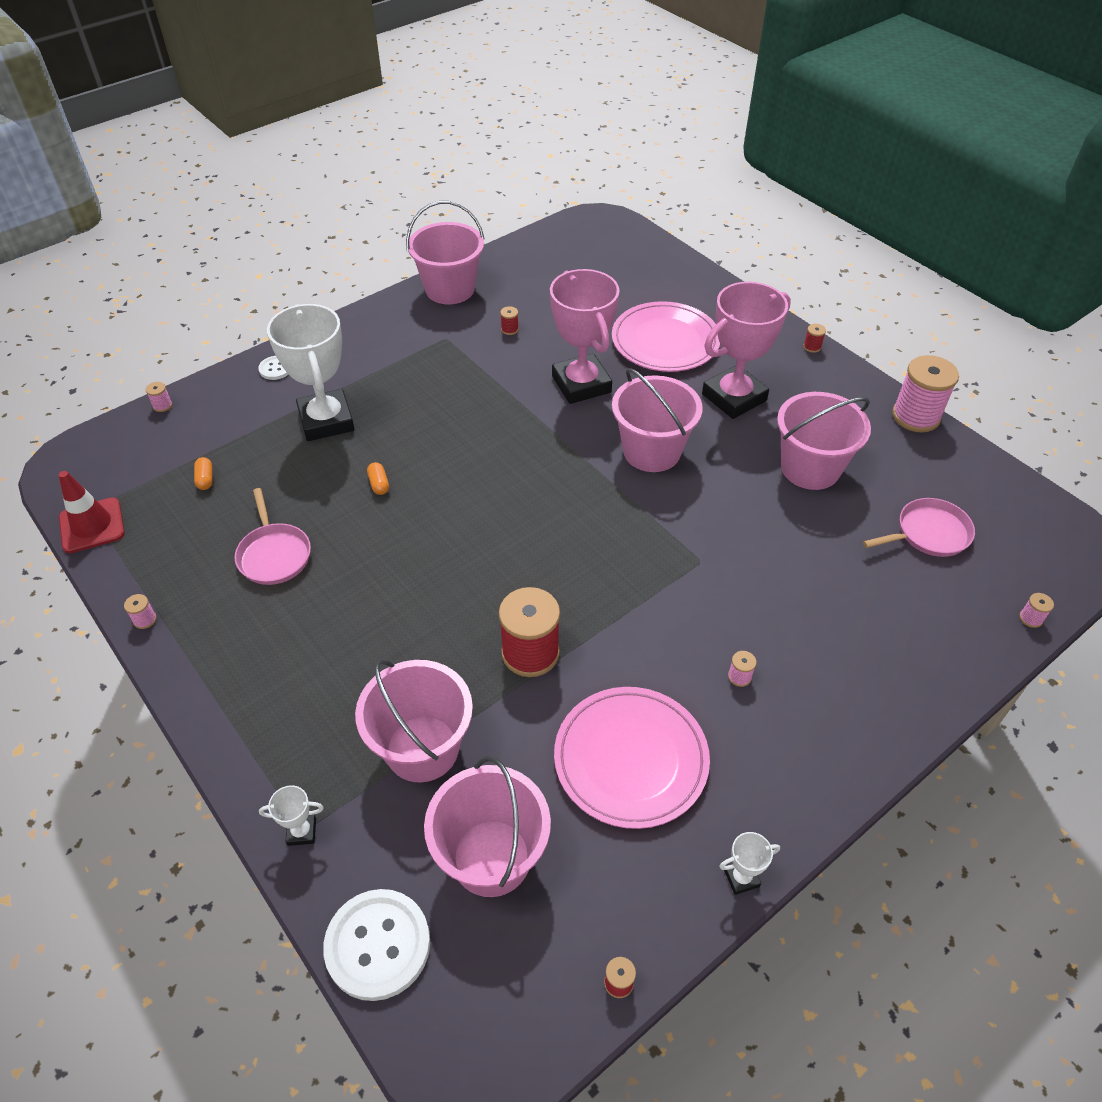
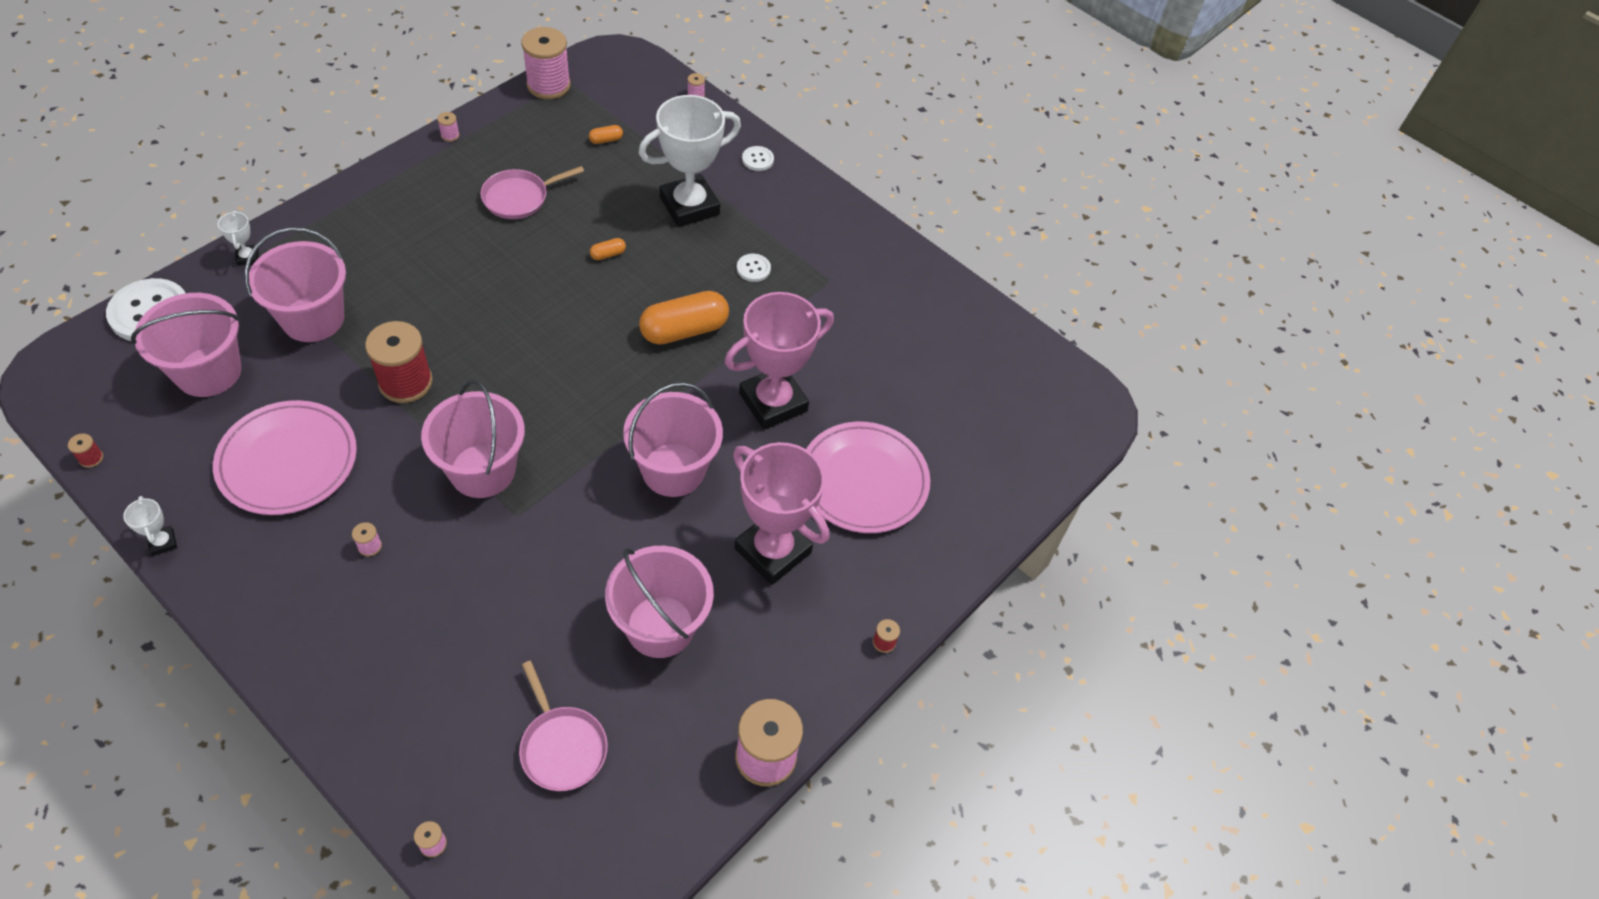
camera: 75 degrees right, 5 degrees up
(92, 525) = (548, 85): red traffic cone -> pink spool
(421, 383) = (753, 269): none -> white button
(450, 289) = (914, 275): pink bucket -> pink bucket (482, 470)
(490, 434) = (684, 330): none -> orange capsule
(510, 329) = (854, 333): red spool -> none

